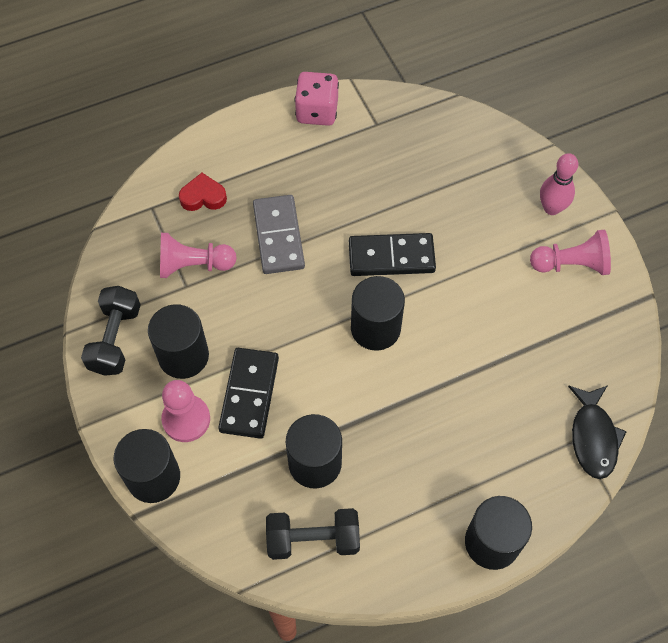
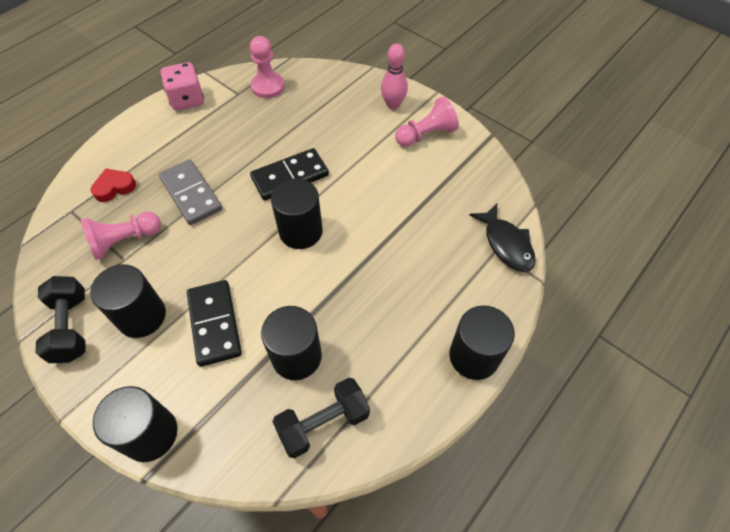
camera: 25 degrees left, 5 degrees down
(186, 419) = (164, 368): pink pawn -> pink pawn (268, 87)

